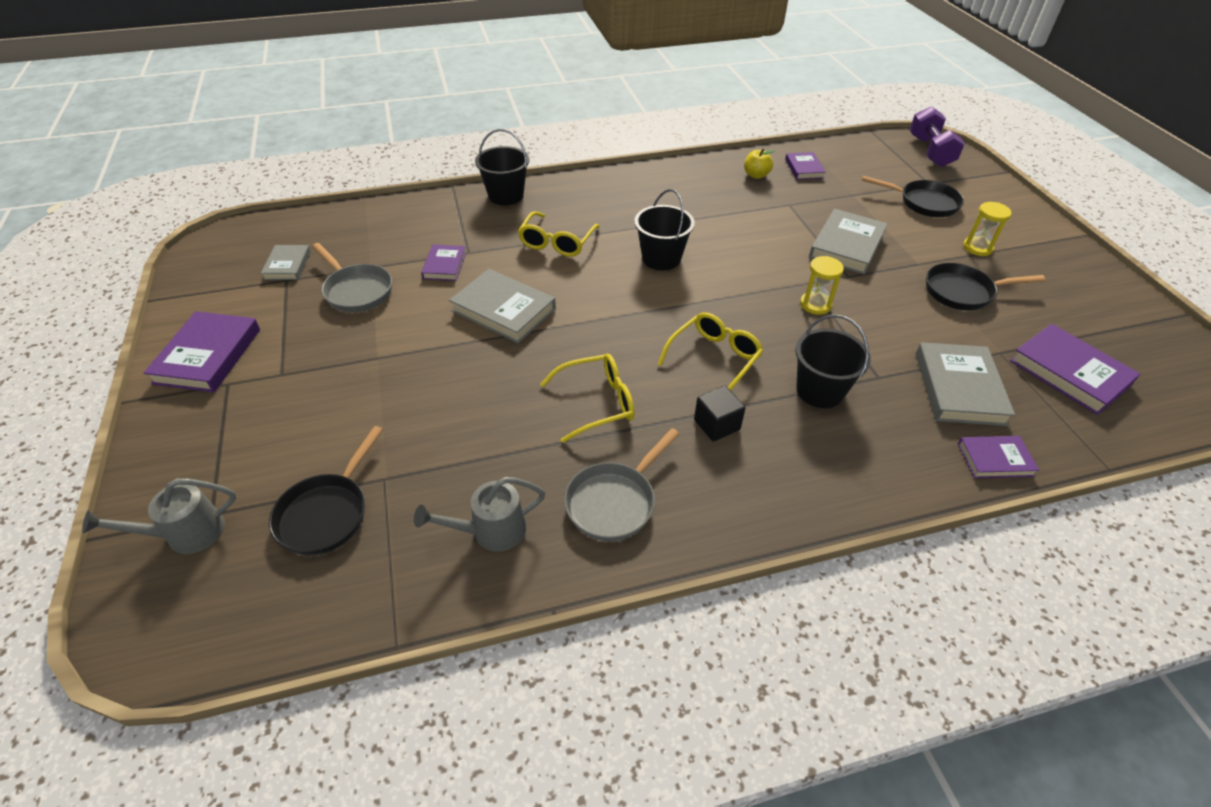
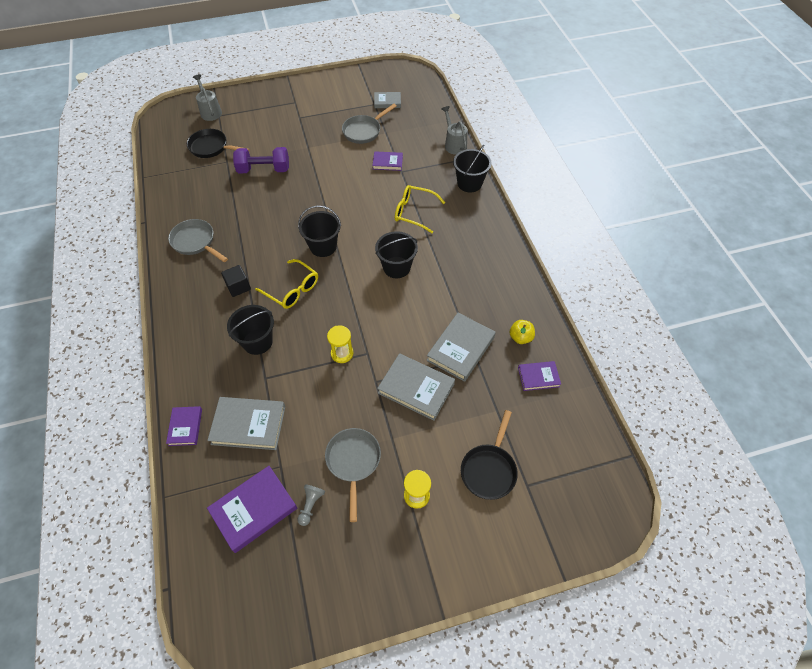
camera: 90 degrees right, 10 degrees up
(208, 356) = (315, 92): purple book -> none
(490, 531) = (189, 199): grey watering can -> grey watering can (454, 144)
(503, 310) = (344, 192): grey book -> grey book (460, 349)
(597, 403) = (263, 235): yellow glasses -> none
(624, 329) = (323, 246): none -> black bucket
(930, 151) = (595, 506): purple dumbbell -> purple dumbbell (264, 170)
(963, 292) = (353, 462): black pan -> grey pan
(1034, 324) = (310, 505): none -> grey pawn

